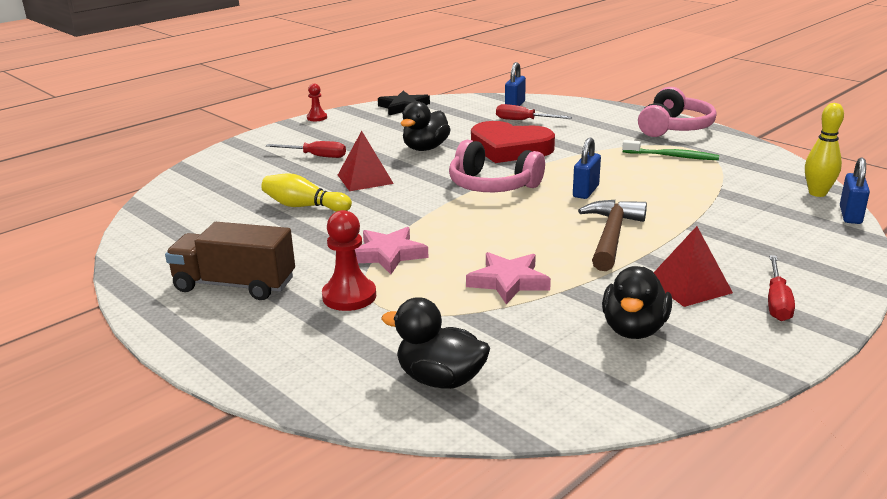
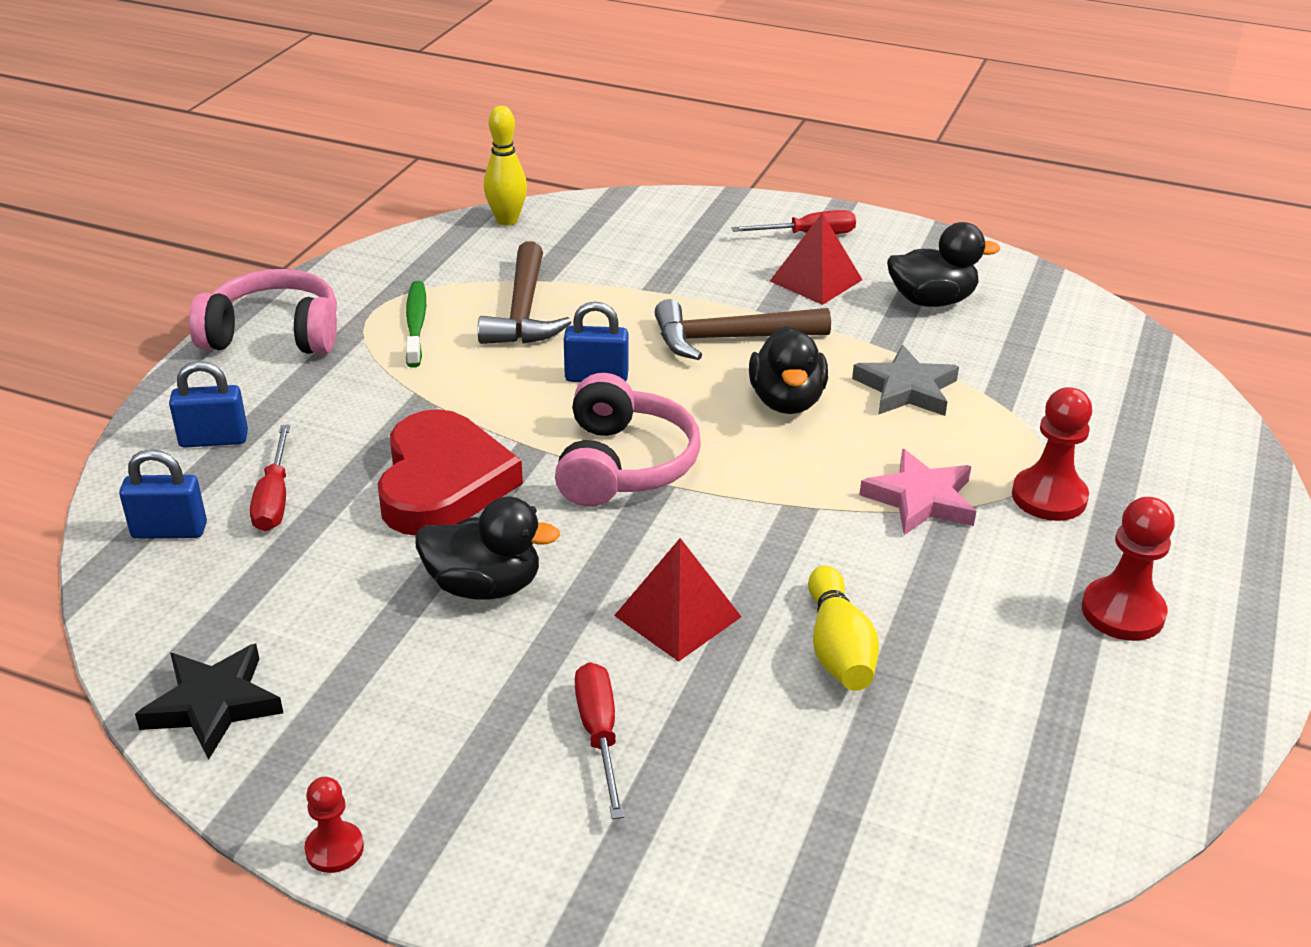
camera: 115 degrees left, 10 degrees up
(234, 285) = (1122, 612): brown truck -> red pawn
(440, 379) = (1127, 389): black duck -> black duck (786, 401)
(508, 282) = (906, 389): pink star -> grey star
(677, 183) = (523, 311): none -> brown hammer
(850, 215) = (564, 202): blue padlock -> blue padlock (214, 440)

